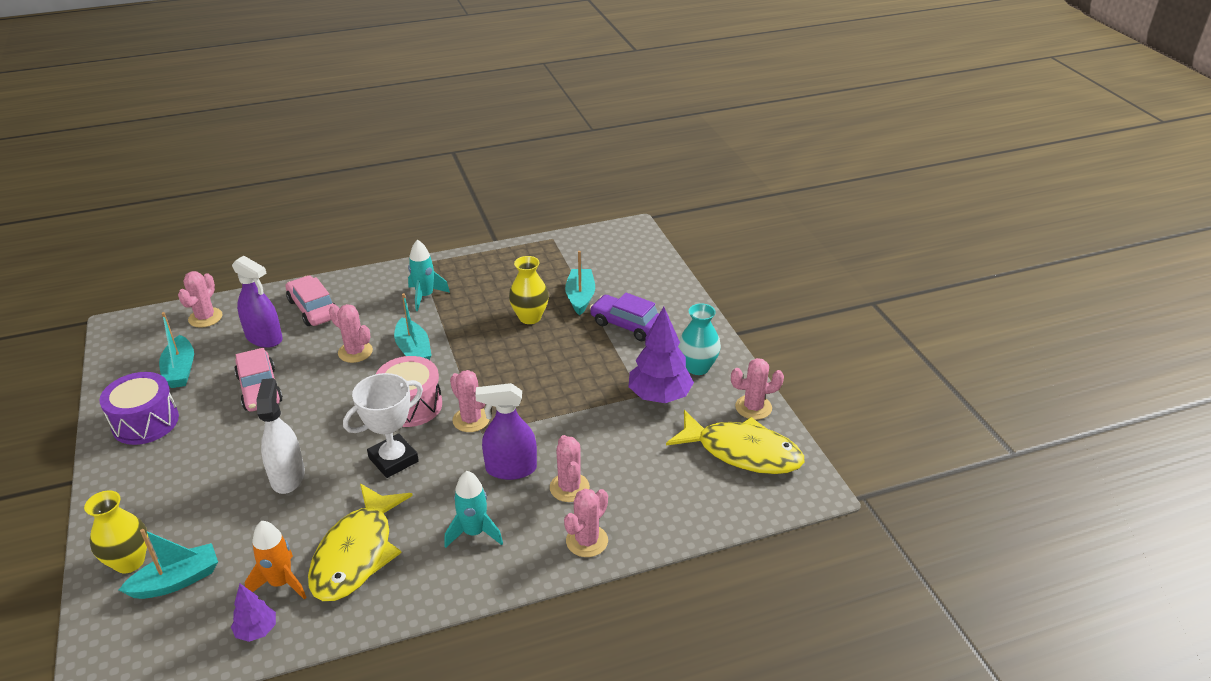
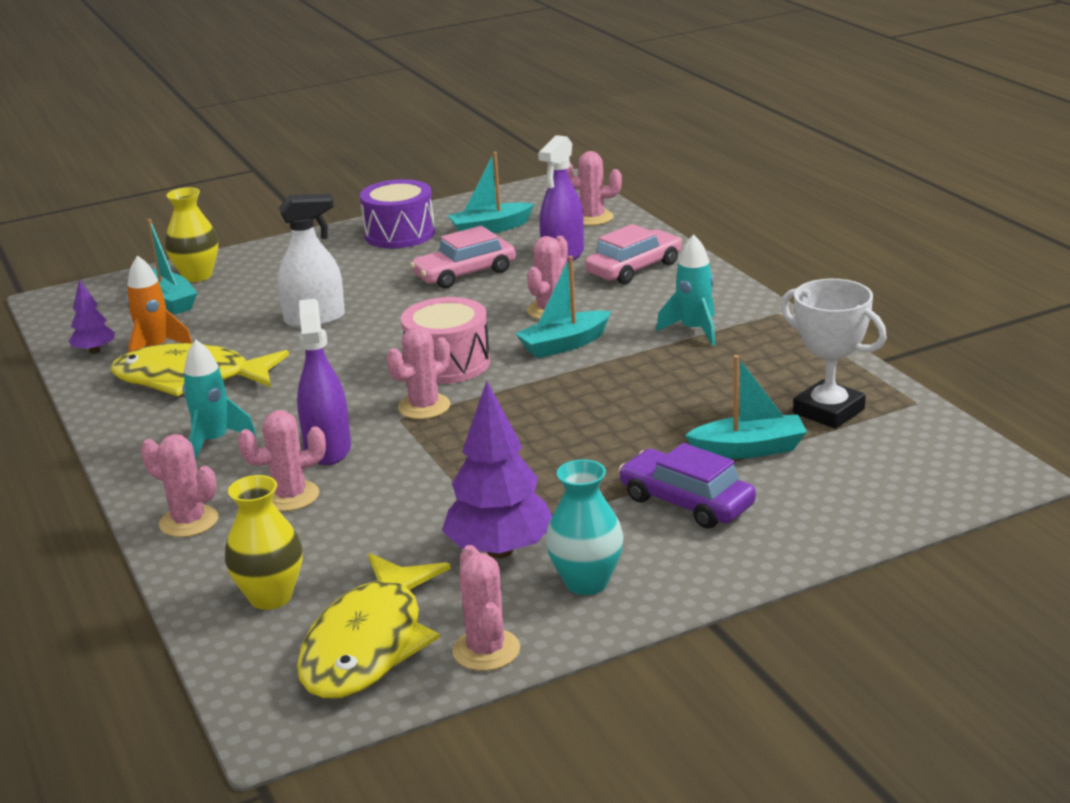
camera: 85 degrees right, 10 degrees down
(393, 460) = (344, 371): white trophy -> white trophy (828, 411)
(530, 317) = (673, 414): yellow vase -> yellow vase (271, 597)
(628, 325) = (686, 502): purple car -> purple car turned 75 degrees counterclockwise

